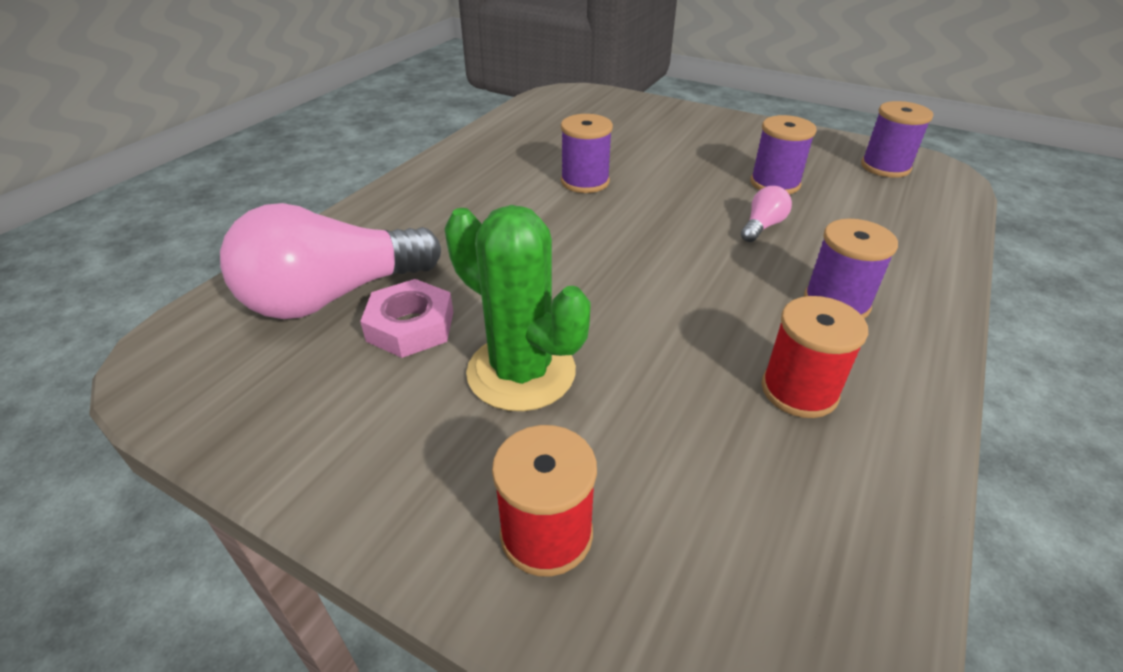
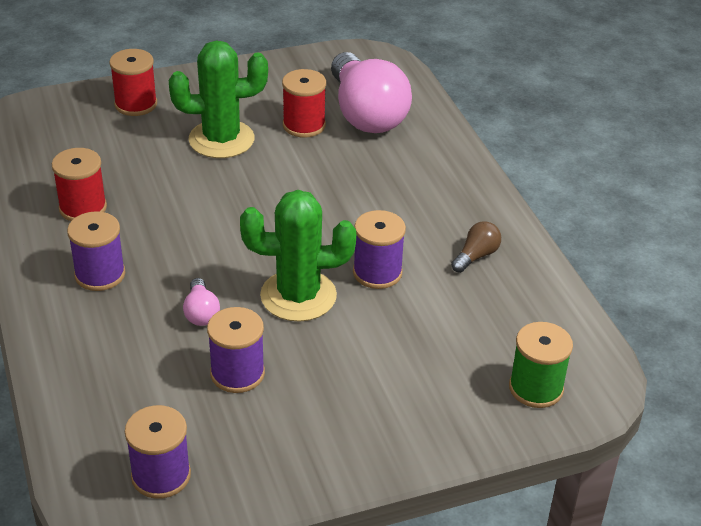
camera: 130 degrees right, 0 degrees up
(334, 296) = (366, 114): pink light bulb -> pink light bulb turned 150 degrees clockwise
(410, 326) = (304, 125): pink nut -> red spool
(502, 157) = (476, 256): none -> brown light bulb
(597, 104) = (536, 388): none -> green spool
(666, 198) = (298, 296): none -> green cactus

